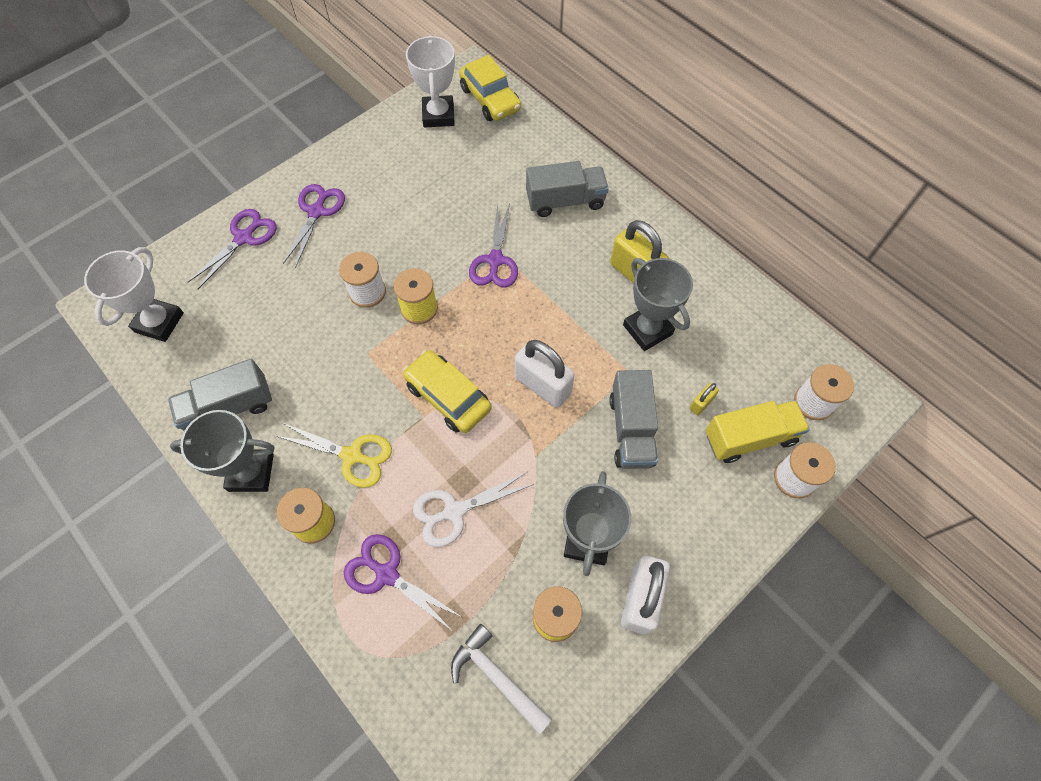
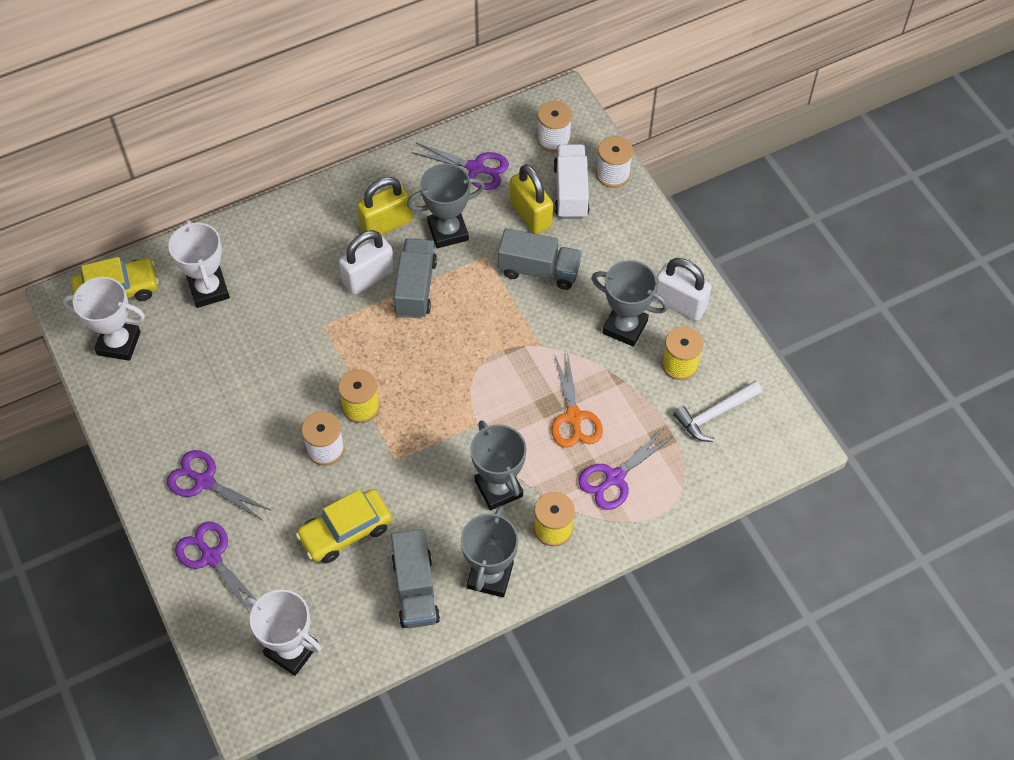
camera: 75 degrees left, 5 degrees down
(352, 456) = (498, 488): yellow scissors -> grey trophy
(448, 397) = (464, 401): yellow car -> yellow car (345, 531)
(454, 511) = (574, 417): white scissors -> orange scissors
(495, 260) = (329, 331): purple scissors -> purple scissors (475, 168)
(511, 159) = (209, 290): none -> white trophy
(543, 385) = (476, 324): white padlock -> white padlock (368, 277)
(565, 201) = (282, 257): grey truck -> grey truck (415, 288)
(701, 403) = (531, 215): yellow padlock -> yellow padlock, size x2.10
(749, 438) = (571, 192): yellow truck -> white truck

